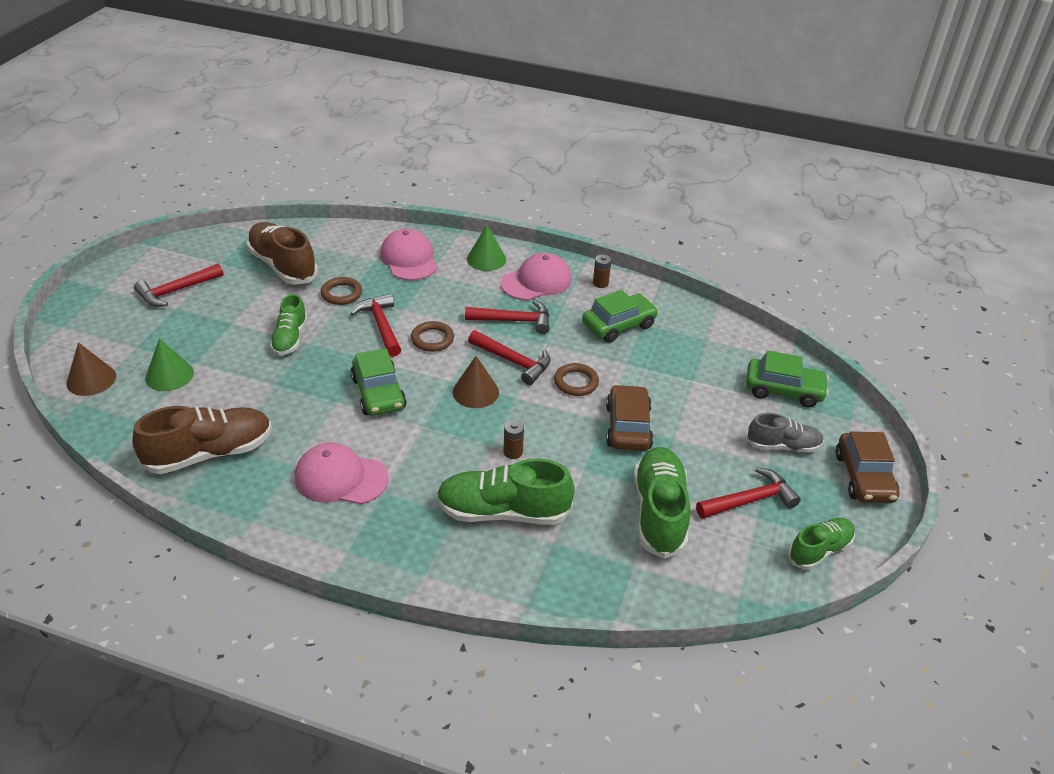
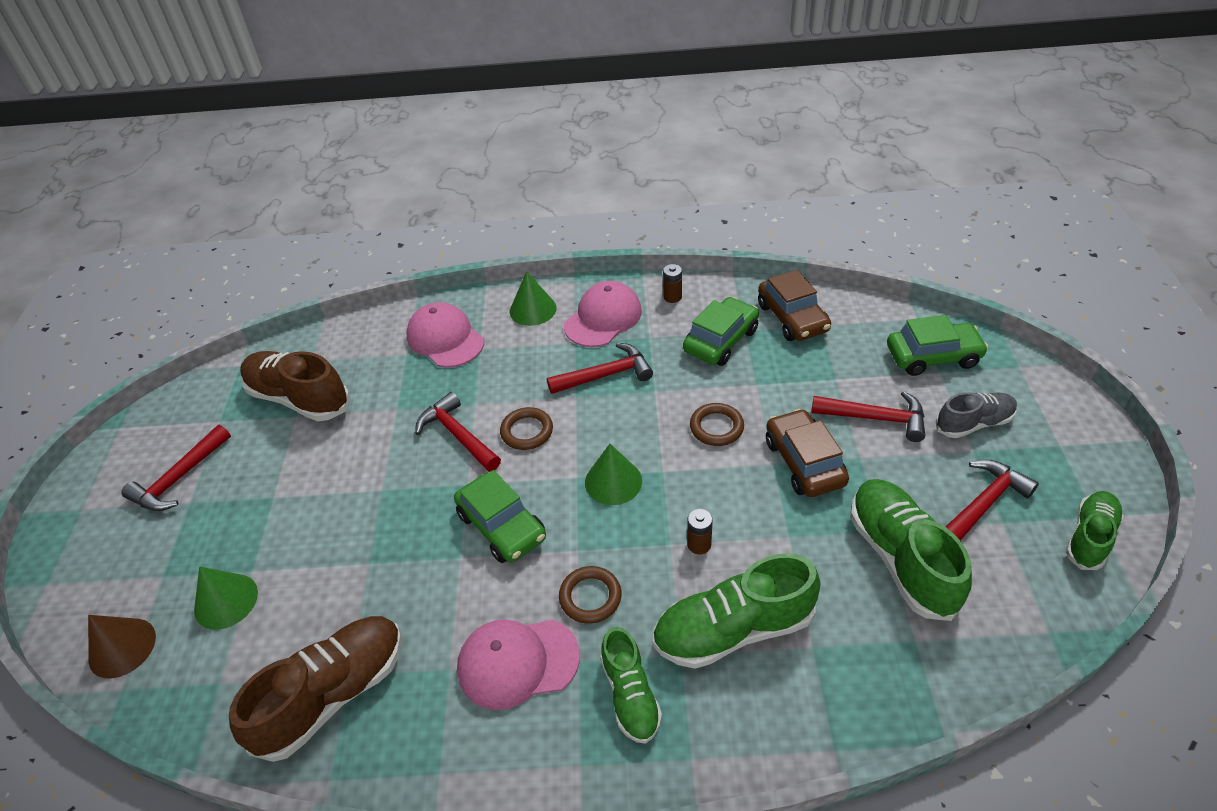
camera: 15 degrees left, 5 degrees up
(290, 338) = (356, 492): green shoe -> green shoe (630, 695)
(341, 294) = (389, 410): brown ring -> brown ring (590, 597)
(475, 392) = (613, 481): brown cone -> green cone
(513, 361) = (633, 427): red hammer -> red hammer (875, 418)
(864, 477) = (1074, 430): brown car -> brown car (792, 318)

